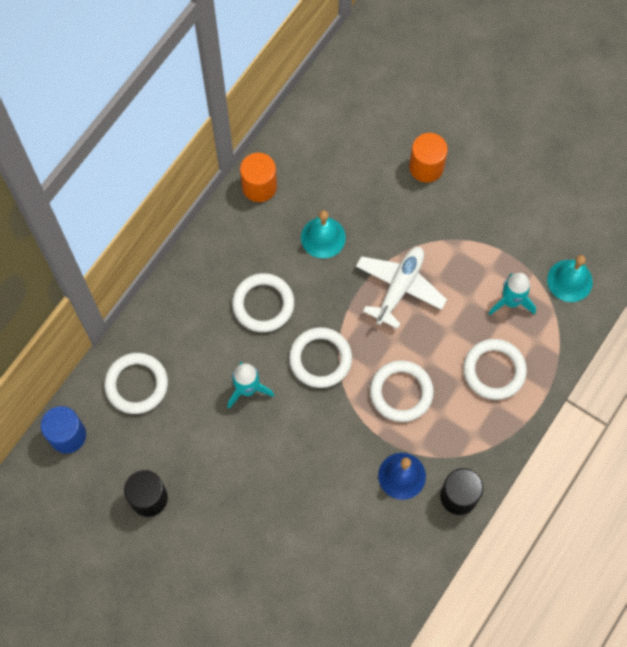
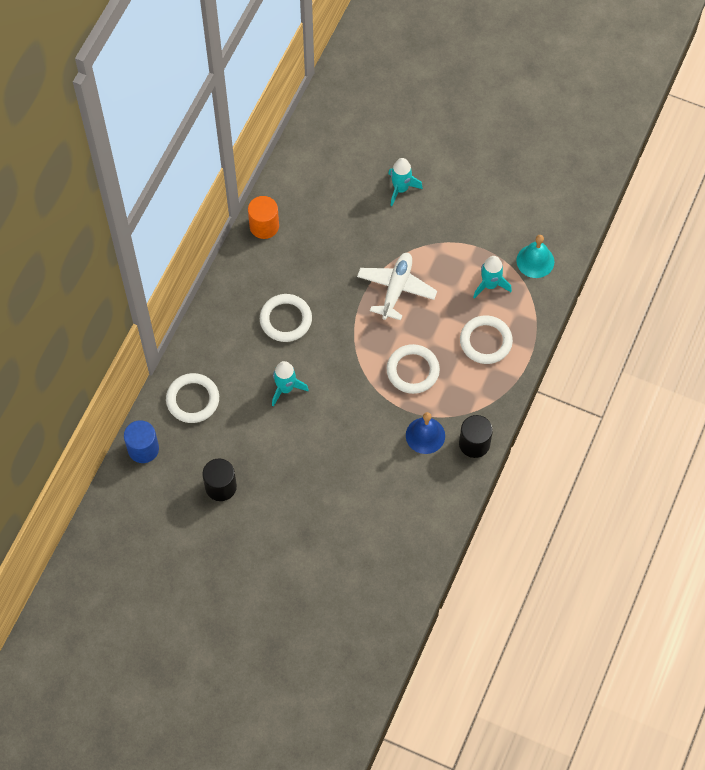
camera: 10 degrees left, 5 degrees down
(320, 359) = (341, 355): white ring -> none
(323, 237) = (325, 258): turquoise bell -> none
(426, 167) = (401, 189): orange cylinder -> turquoise rocket

